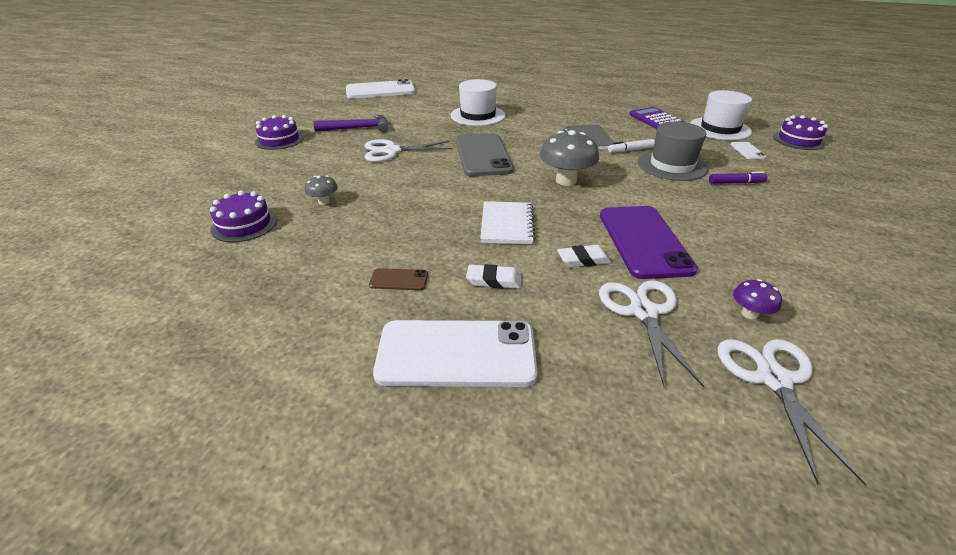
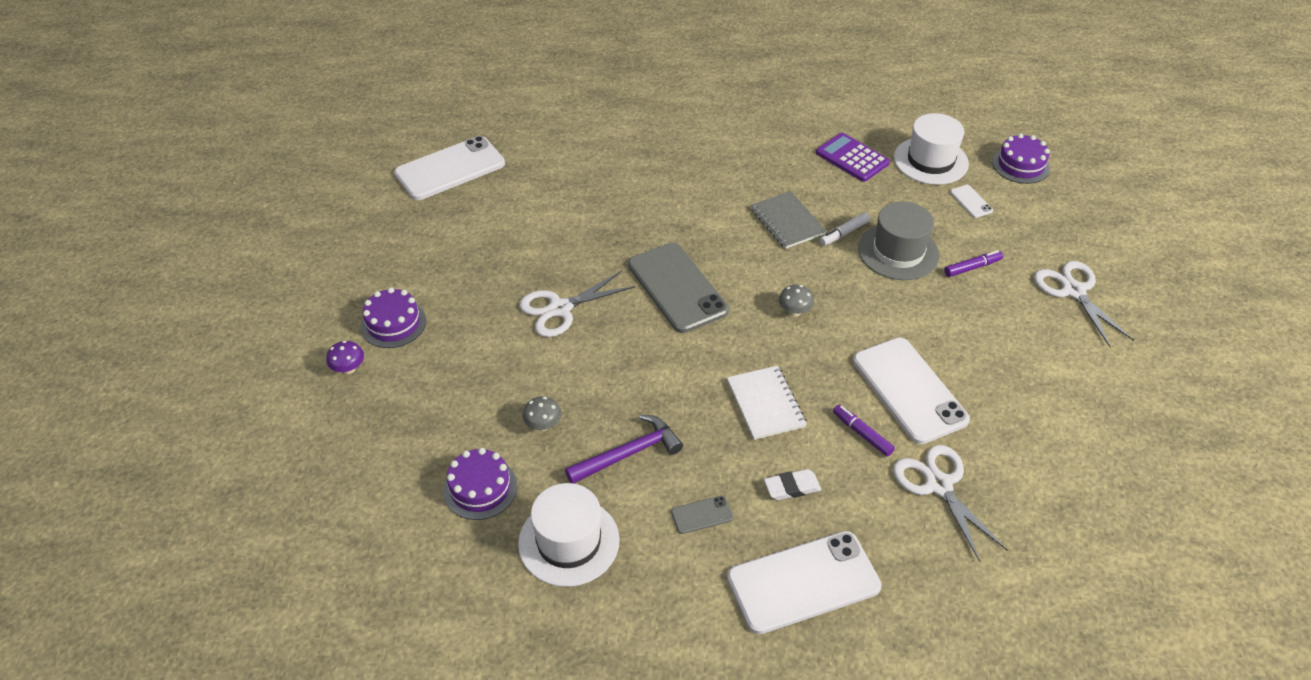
camera: 20 degrees left, 10 degrees up
(357, 128) = (482, 271): purple hammer -> purple hammer (629, 453)
(399, 280) = (702, 515): brown phone -> grey phone
(477, 115) = (625, 201): white hat -> white hat (569, 541)
(566, 180) = (794, 311): grey mushroom -> grey mushroom, size x0.51
(583, 260) = (862, 434): white eraser -> purple marker
(644, 241) = (909, 390): purple phone -> white phone
(749, 314) = (1024, 459): purple mushroom -> purple mushroom (348, 369)
(773, 379) = (1056, 525): white scissors -> white scissors (1073, 291)

